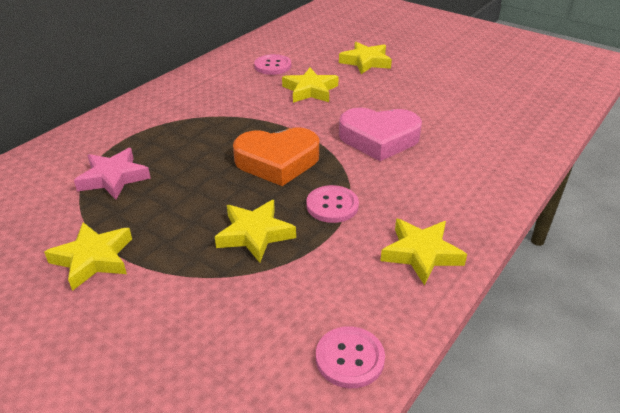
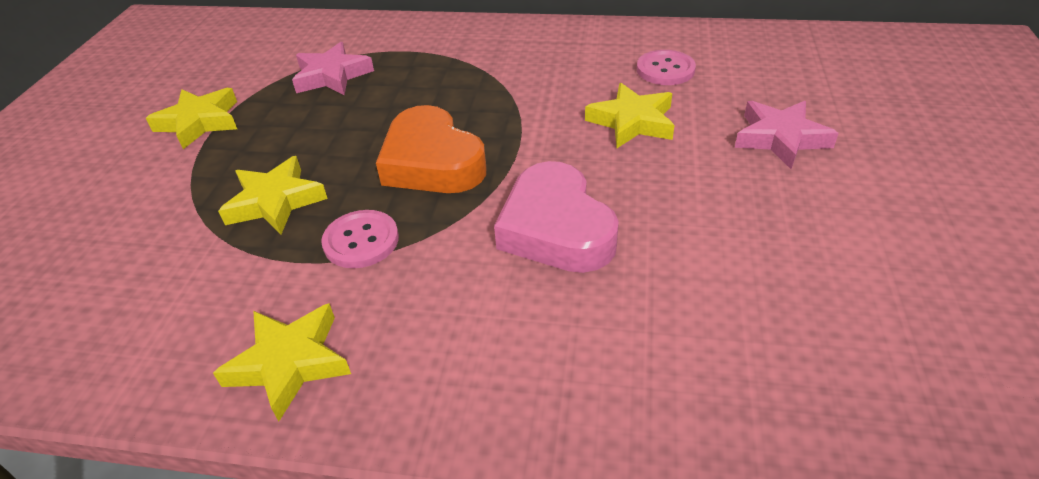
camera: 65 degrees right, 5 degrees up
(349, 358) = (74, 356): pink button -> none
(366, 62) = (780, 138): yellow star -> pink star

